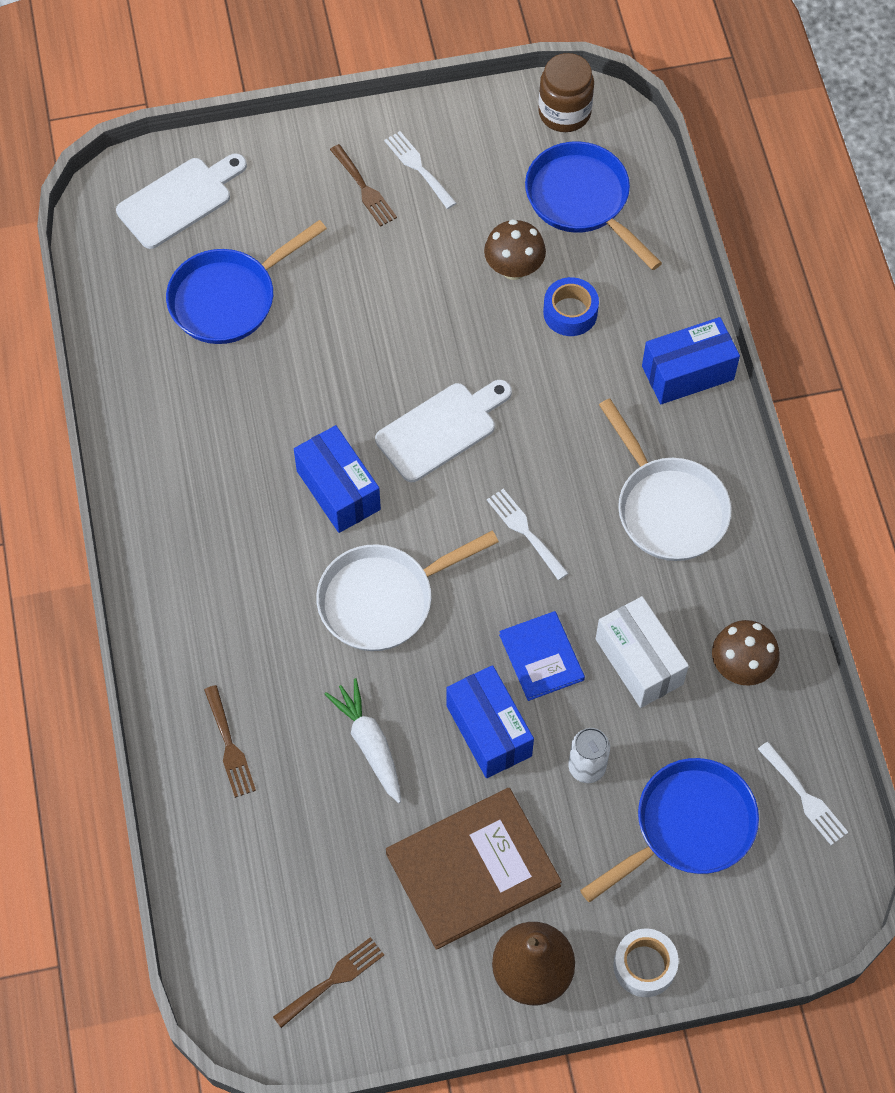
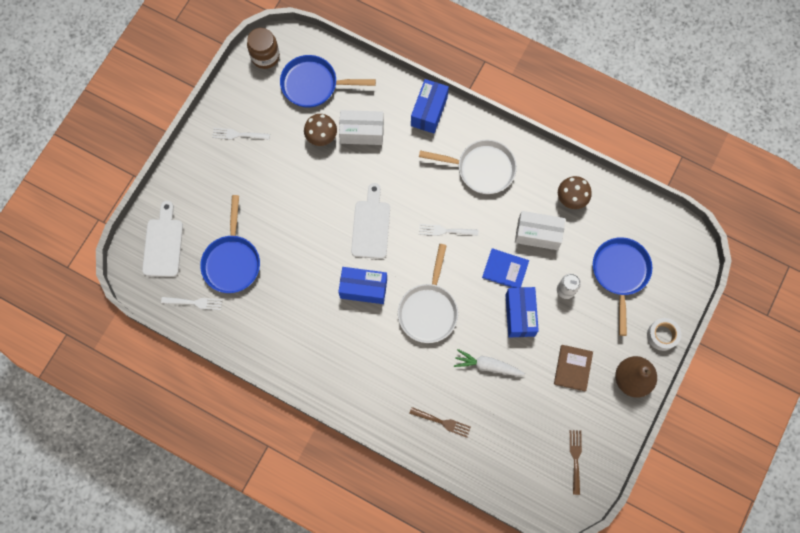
camera: 50 degrees left, 10 degrees up
(364, 189) = (228, 164): brown fork -> none
(473, 870) = (573, 368): brown book -> brown book, size x0.57
(488, 731) = (520, 315): blue box -> blue box turned 75 degrees clockwise
(570, 312) = (362, 132): blue tape -> white box
(804, 797) = (642, 221): white fork -> white fork (195, 302)

